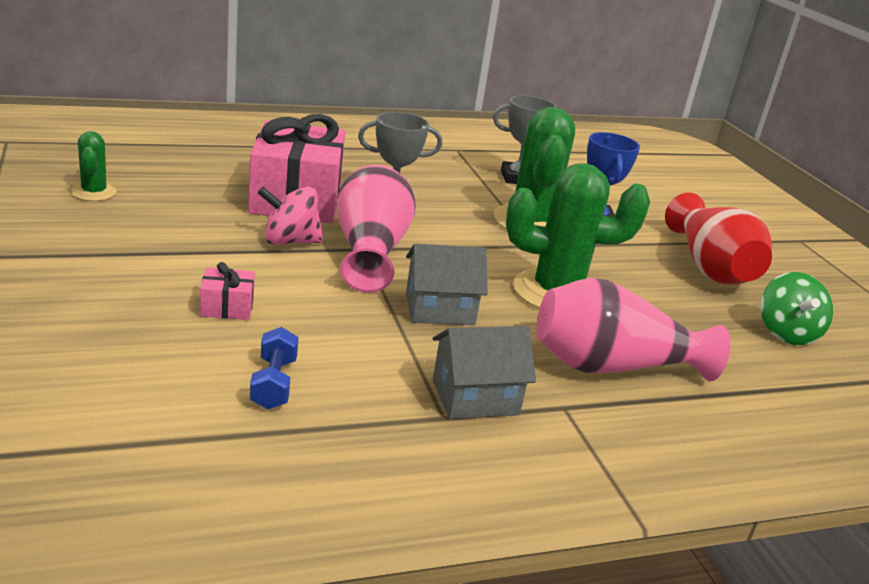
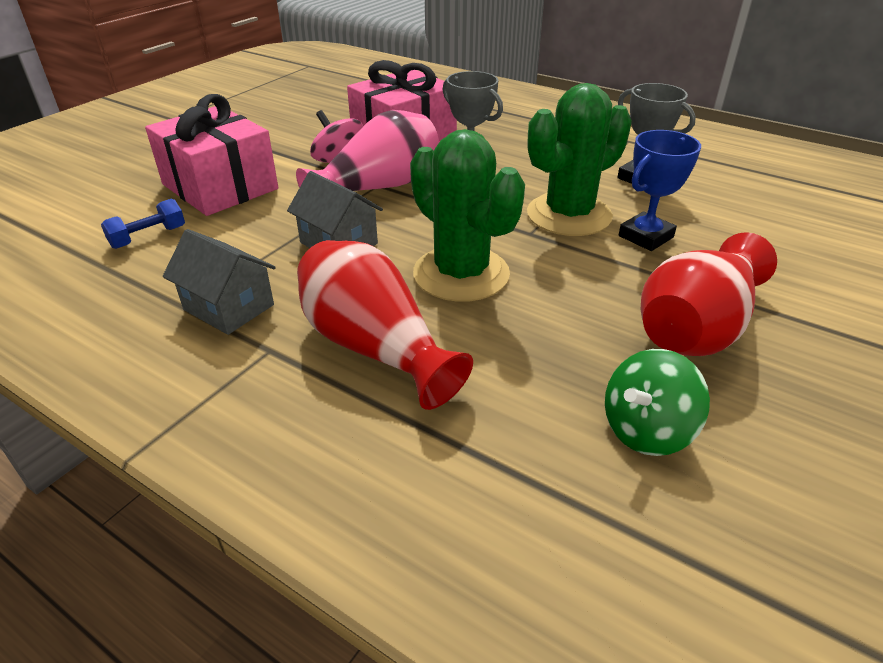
camera: 55 degrees right, 10 degrees up
(94, 192) = (292, 103): green cactus -> none
(227, 307) = (220, 186): pink gift -> pink gift, size x2.46
(612, 367) = (375, 347): pink vase -> red vase

